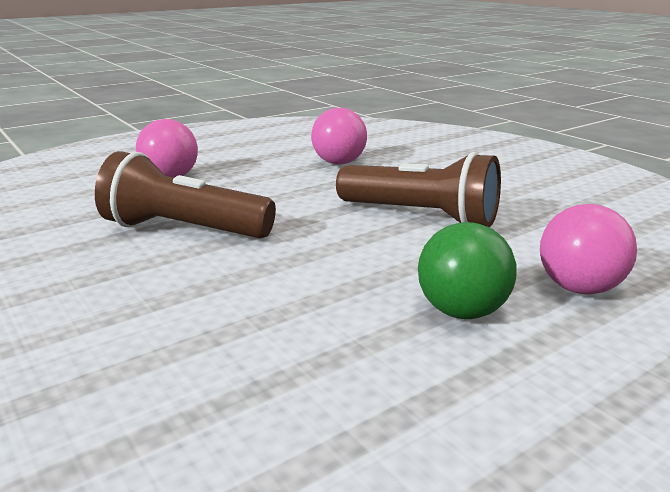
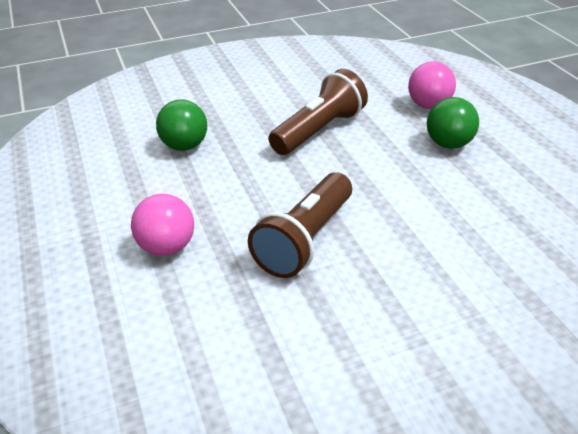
camera: 75 degrees left, 15 degrees up
(339, 163) = (184, 146): pink ball -> green ball

